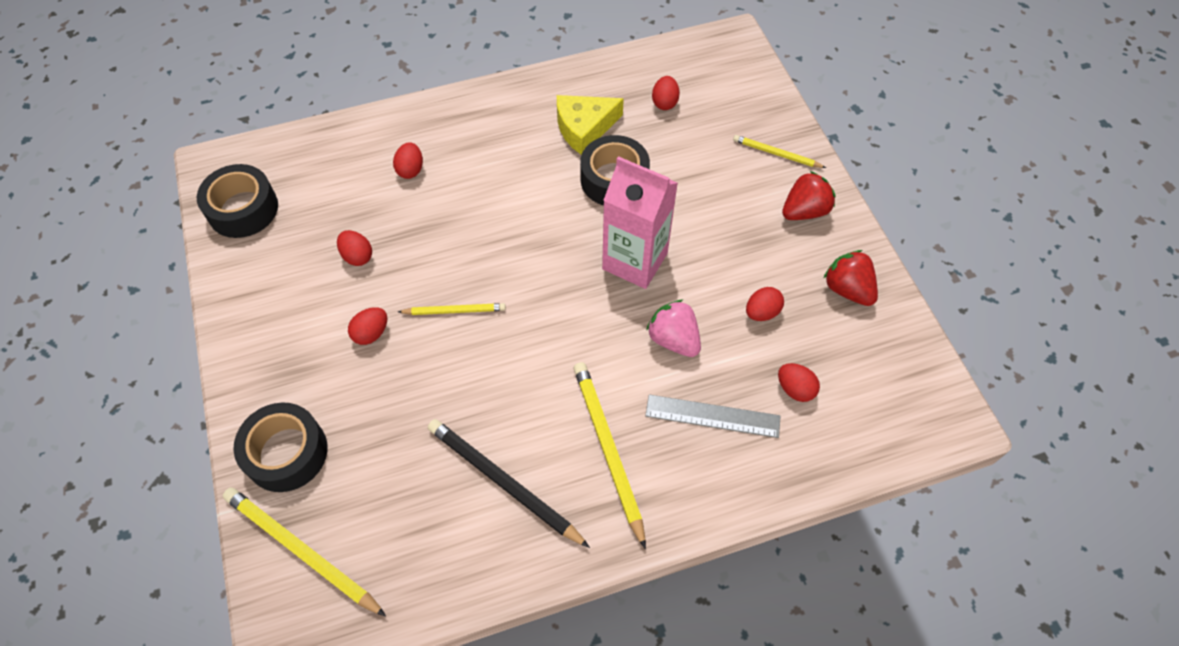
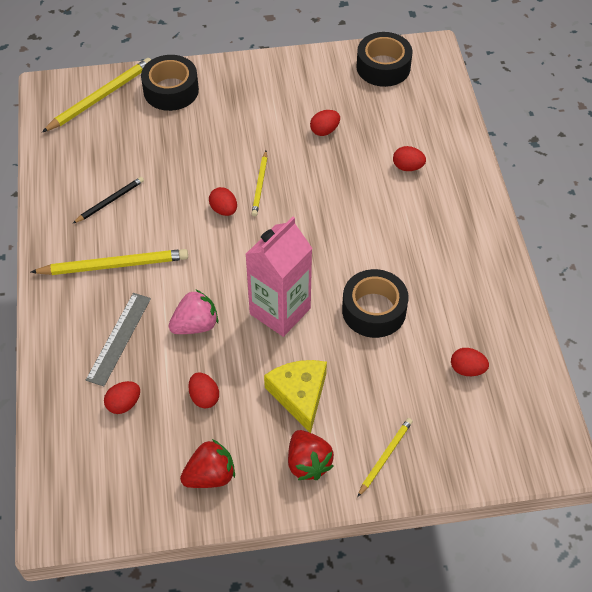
camera: 100 degrees right, 5 degrees down
(371, 333) = (252, 136): red egg -> red egg (224, 210)
(503, 483) = (110, 201): black pencil -> black pencil, size x0.58
(584, 128) = (440, 296): yellow cheese -> yellow cheese (299, 395)

